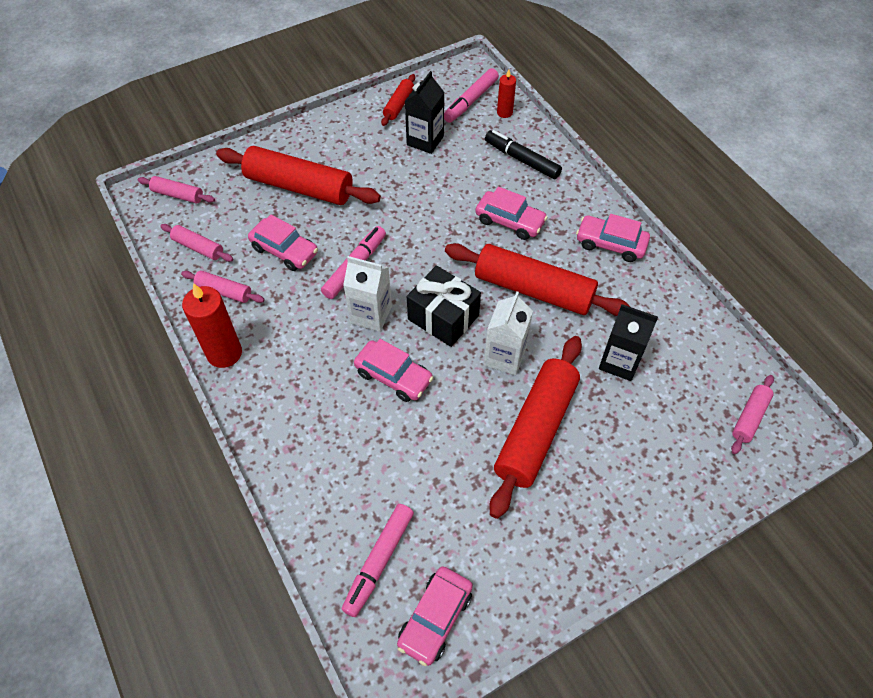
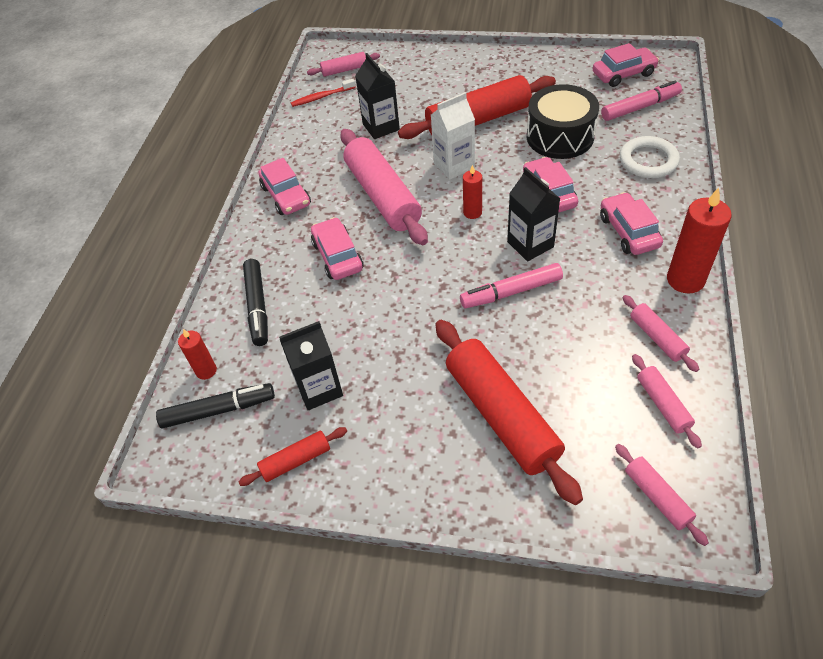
camera: 135 degrees left, 5 degrees down
(285, 250) = (568, 346): pink car -> pink car (628, 231)
(324, 476) = (648, 161): none -> white ring
(371, 315) = (530, 244): white carton -> black carton
(435, 457) = (560, 136): none -> black drum
(443, 317) = (472, 212): black gift -> red candle
(471, 101) = (218, 410): pink marker -> black marker
(533, 289) = (383, 196): red rolling pin -> pink rolling pin
(721, 364) = (322, 97): none -> red toothbrush

